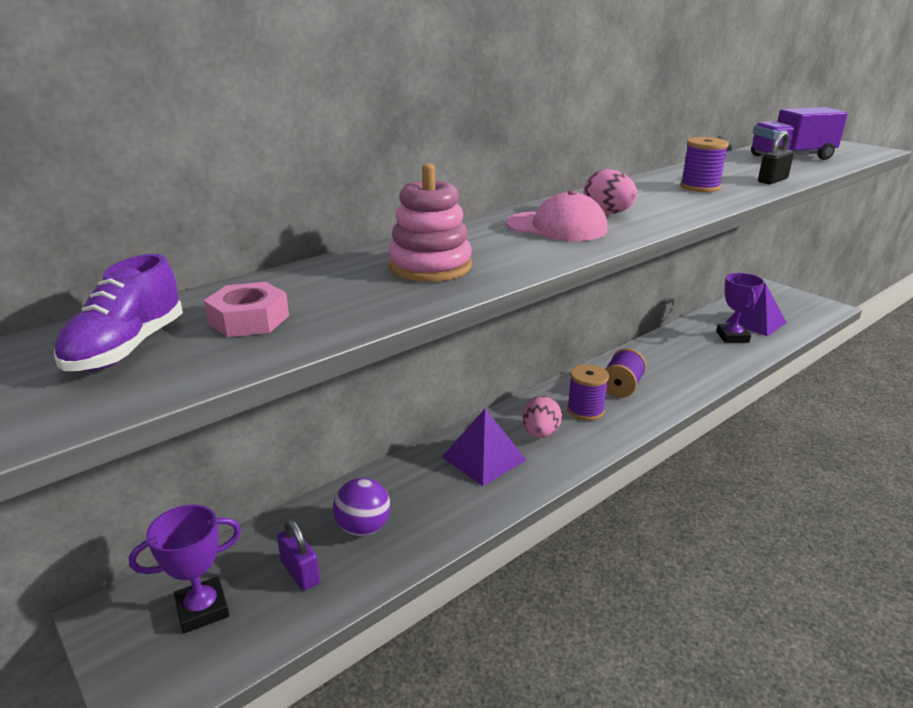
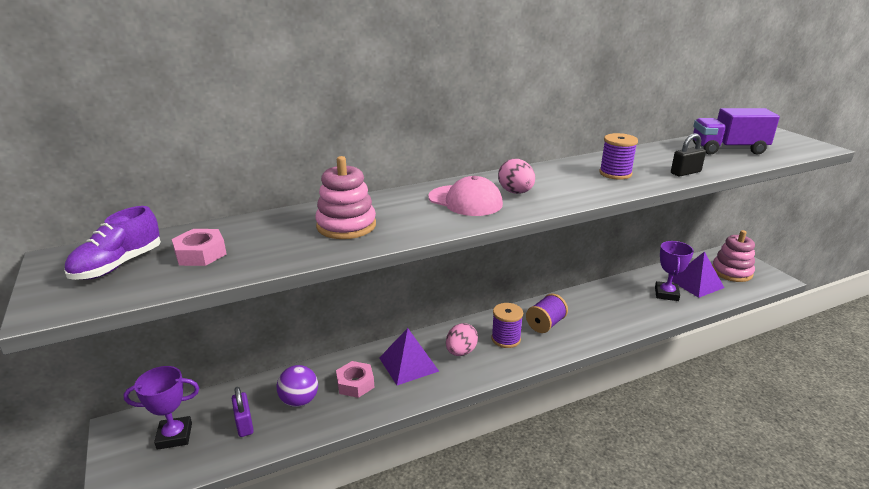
camera: 15 degrees right, 0 degrees up
(428, 493) = (355, 384): none -> pink nut
(784, 306) = (731, 272): none -> pink stacking toy

